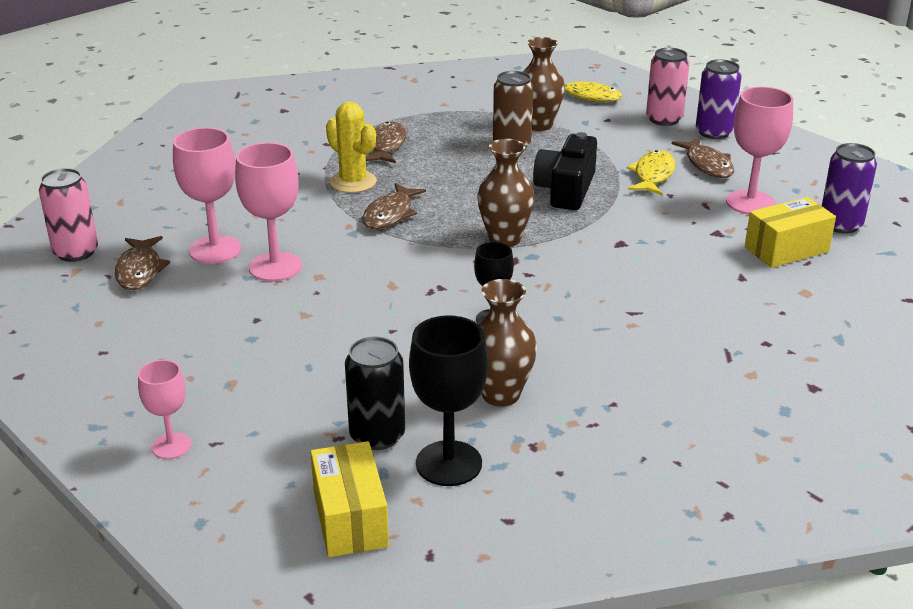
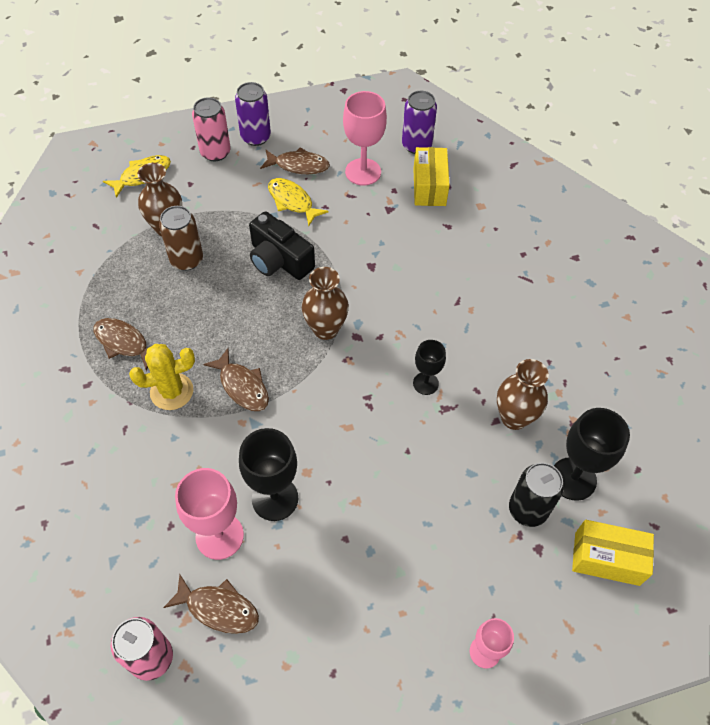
camera: 65 degrees left, 25 degrees up
(275, 267) = (275, 498): pink goblet -> black goblet

